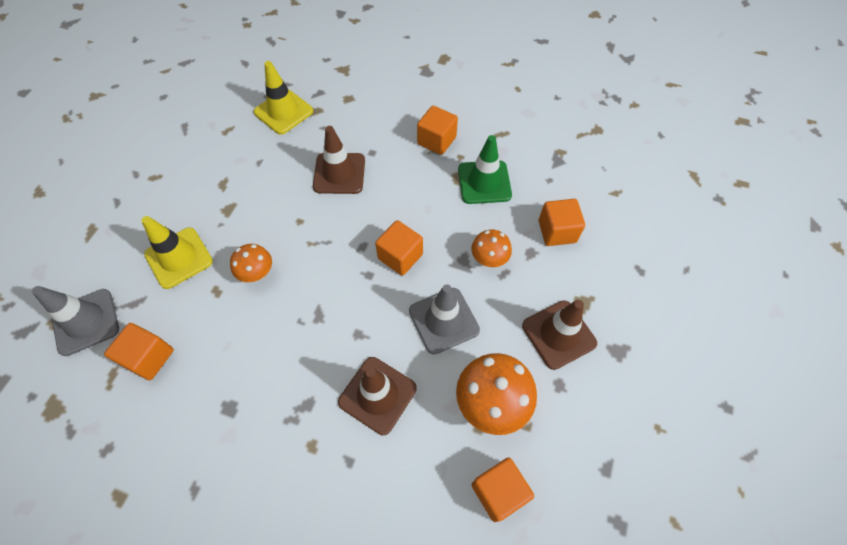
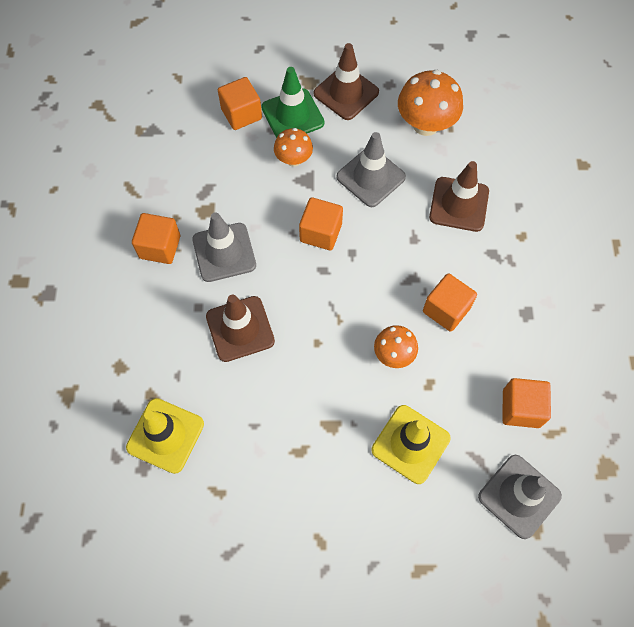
camera: 110 degrees left, 5 degrees up
(412, 180) = (224, 252): none -> grey traffic cone
(484, 182) = (203, 186): green traffic cone -> green traffic cone (292, 115)
(498, 491) = (487, 104): orange cube -> orange cube (446, 310)

